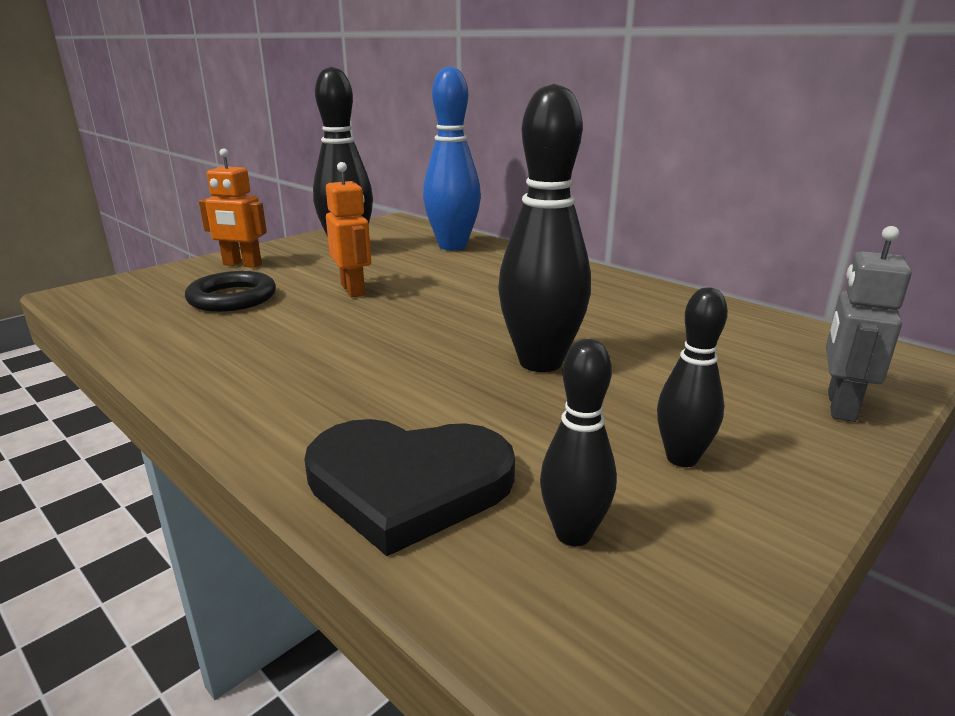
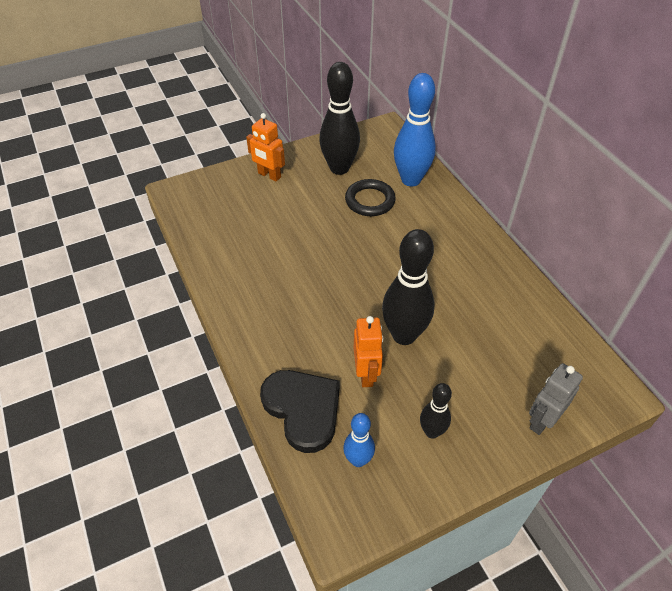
camera: 20 degrees right, 25 degrees up
(232, 298) = (257, 219): black ring -> black ring (370, 201)
(353, 290) = (327, 226): orange robot -> orange robot (366, 374)
(408, 484) = (303, 409): black heart -> black heart turned 150 degrees counterclockwise
(573, 534) = (358, 460): black bowling pin -> blue bowling pin

